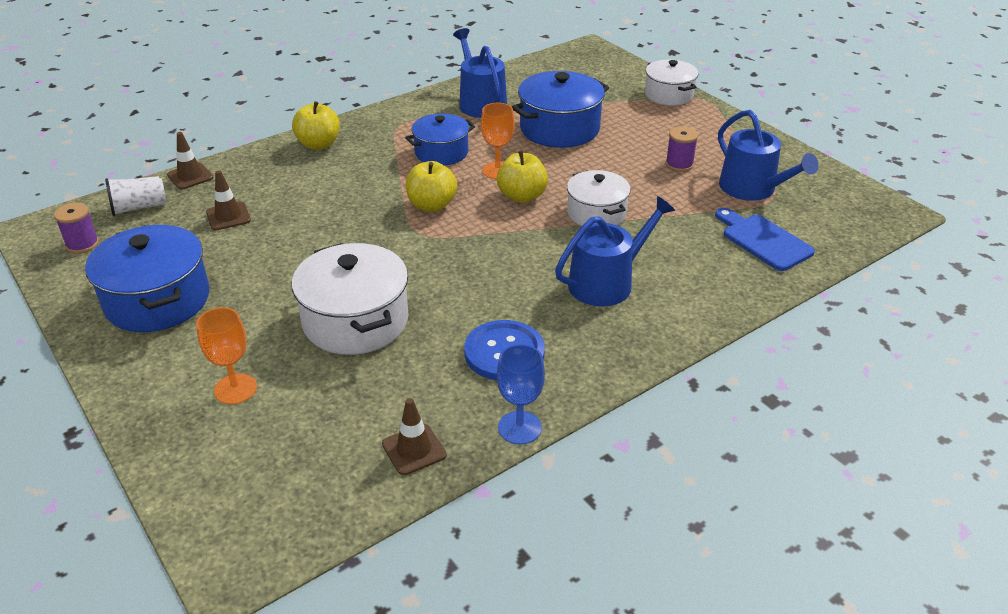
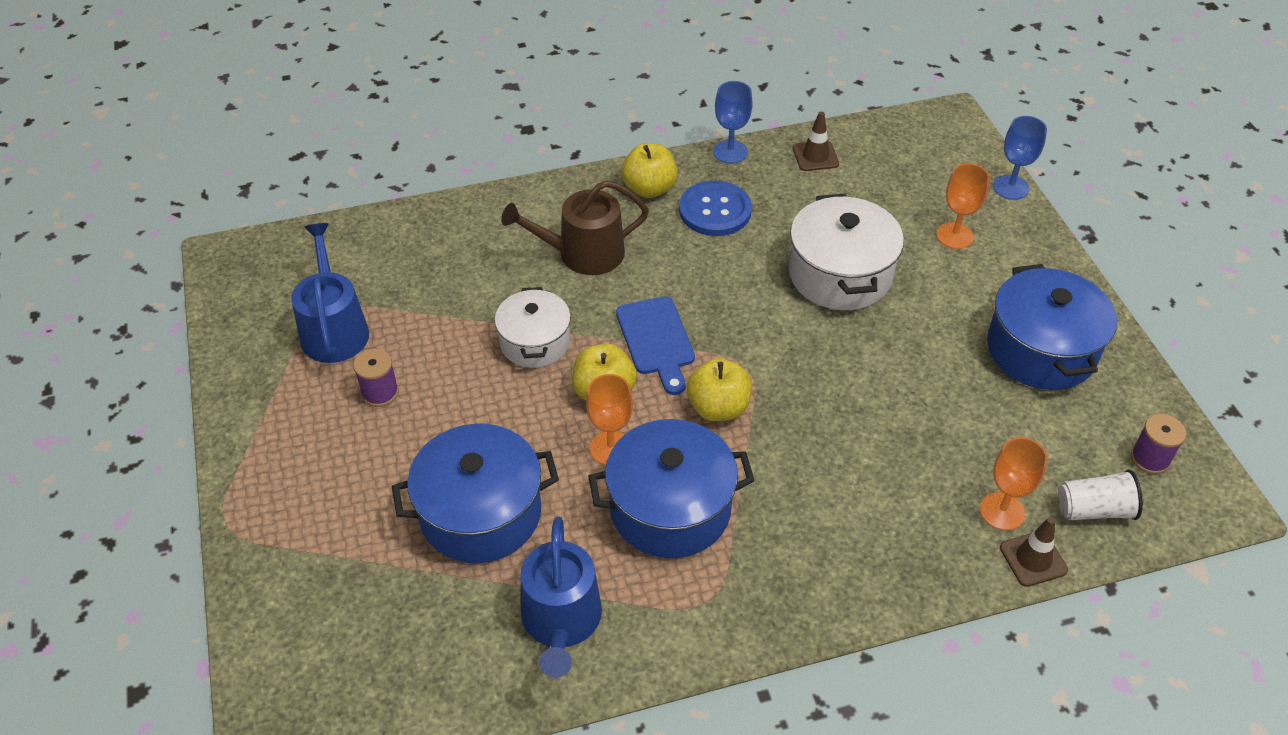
camera: 160 degrees left, 10 degrees up
(159, 470) = (1010, 187): none -> blue goblet
(209, 194) = (1002, 511): none -> orange goblet
(228, 216) = (973, 459): brown traffic cone -> none
(318, 144) = (842, 582): yellow apple -> yellow apple (649, 189)
(441, 152) = (670, 508): blue pot -> blue pot, size x1.54
(607, 282) = (583, 254): blue watering can -> brown watering can
(669, 95) = (263, 549): white pot -> none
(763, 240) = (393, 260): blue cutting board -> blue cutting board (656, 340)

